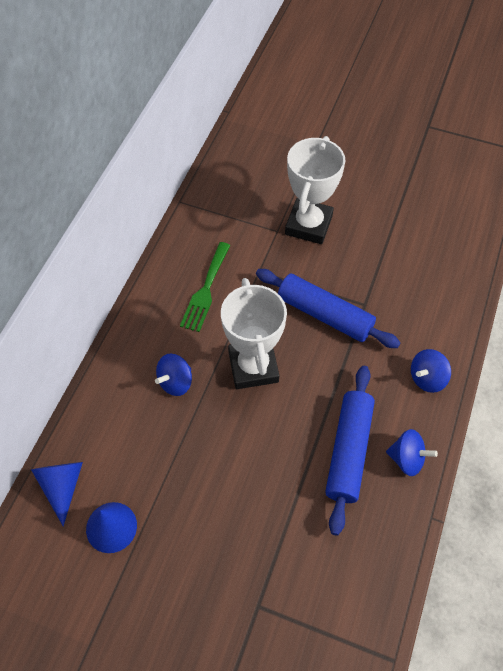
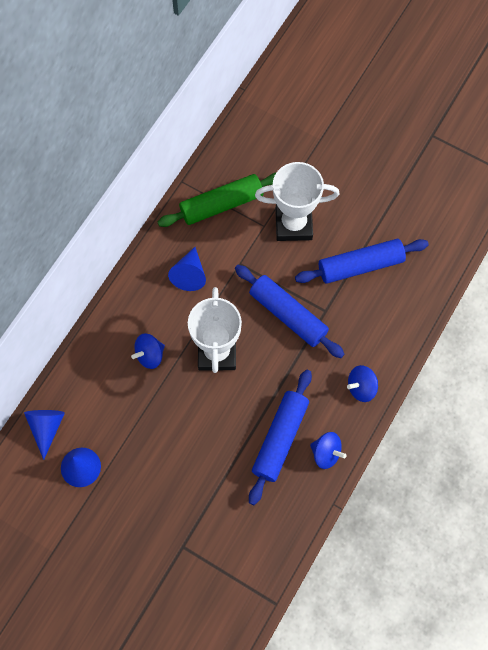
camera: 10 degrees right, 10 degrees up
(206, 290) = (189, 274): green fork -> blue cone
(227, 217) = (221, 204): none -> green rolling pin
(308, 225) = (293, 224): white trophy -> white trophy turned 60 degrees clockwise
(390, 254) = (360, 265): none -> blue rolling pin

